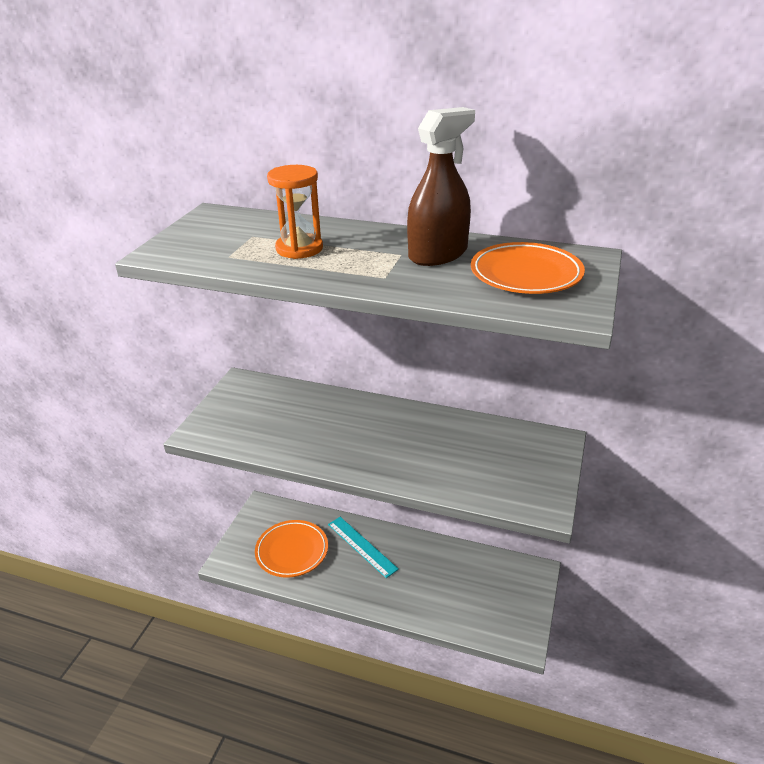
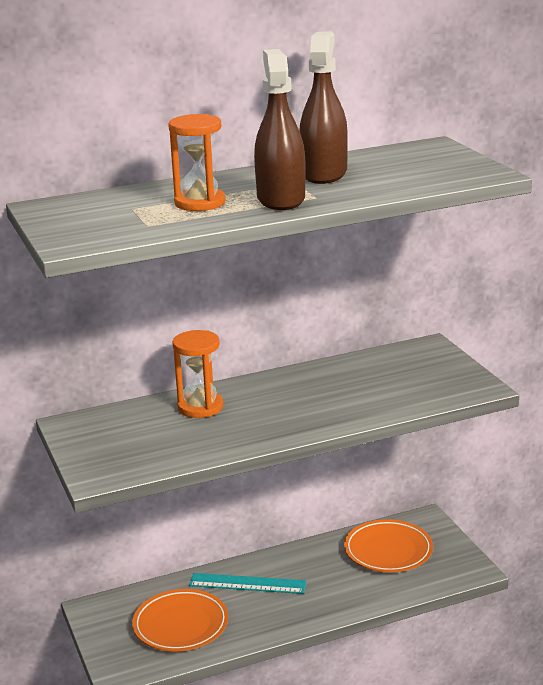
camera: 40 degrees left, 10 degrees down
(326, 409) = (200, 407): none -> orange hourglass
(356, 268) = (281, 199): none -> brown spray bottle
(526, 274) = (414, 166): orange plate -> orange plate (388, 551)

